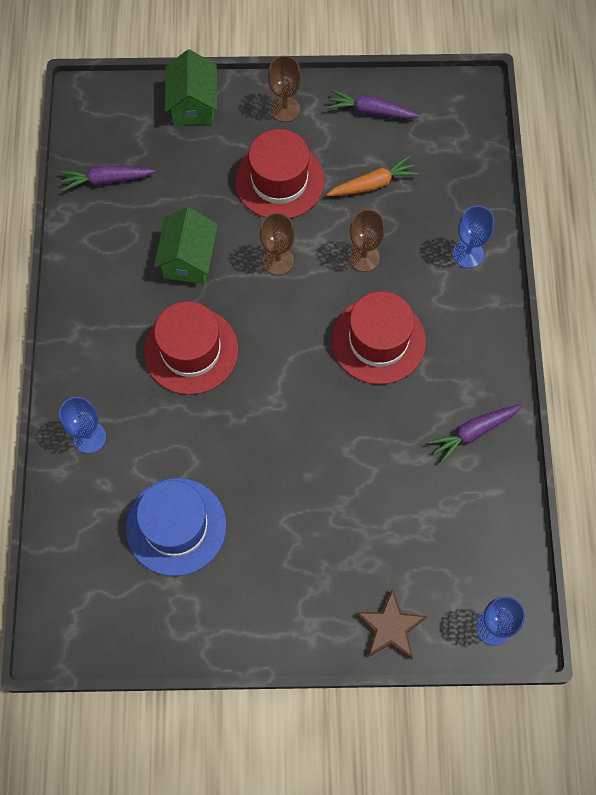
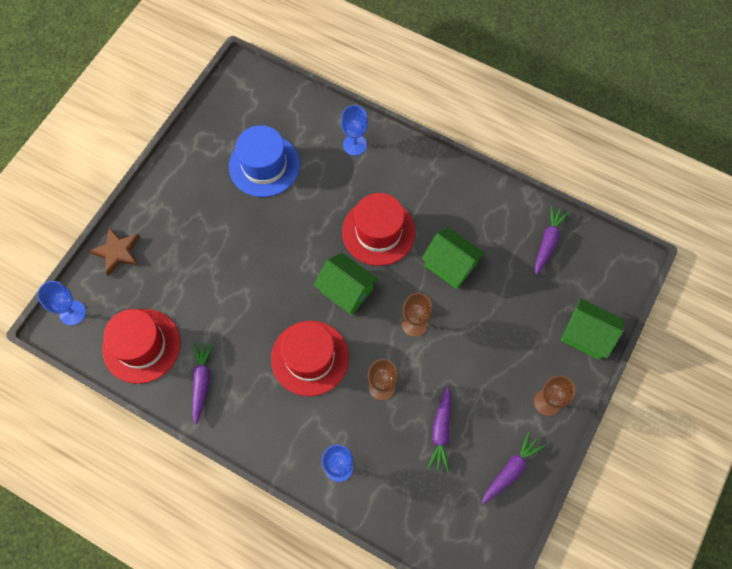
camera: 120 degrees right, 0 degrees up
(279, 181) = (482, 362): red hat -> red hat (141, 346)
(281, 346) = (346, 290): none -> green house
(373, 184) = (441, 431): orange carrot -> purple carrot

